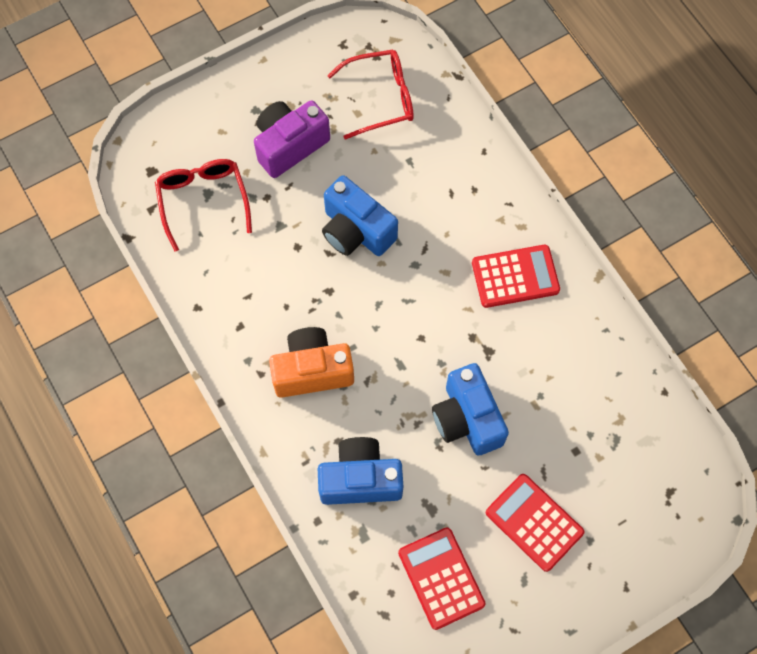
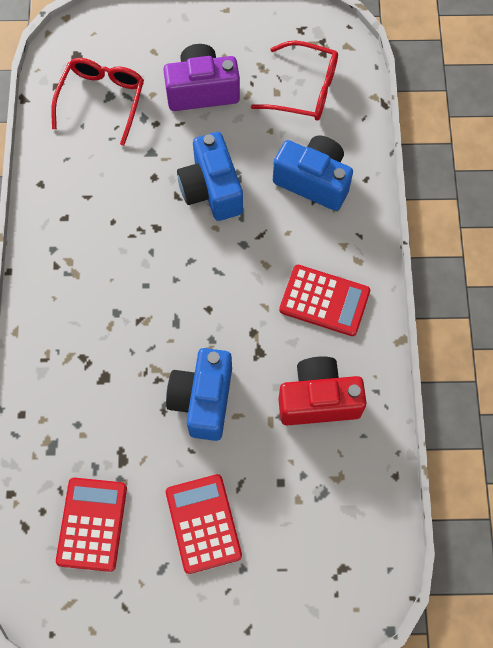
camera: 30 degrees right, 0 degrees up
(312, 370) = (99, 286): orange camera -> none
(360, 479) = (79, 400): blue camera -> blue camera (313, 181)
(563, 364) = (318, 400): none -> red camera

